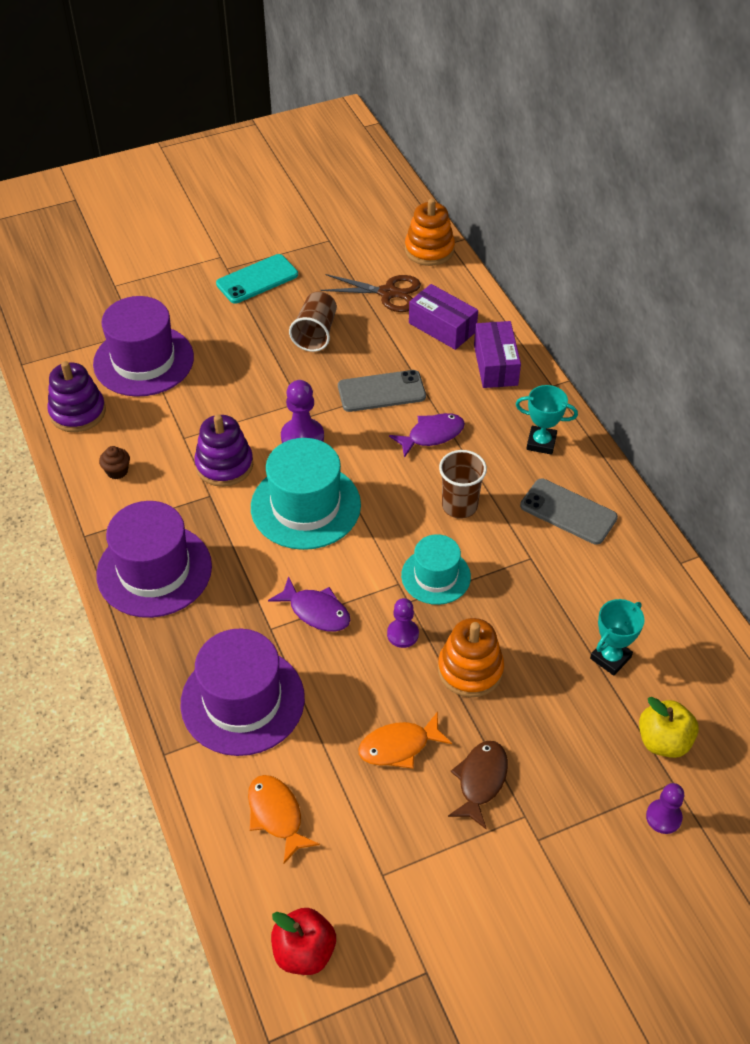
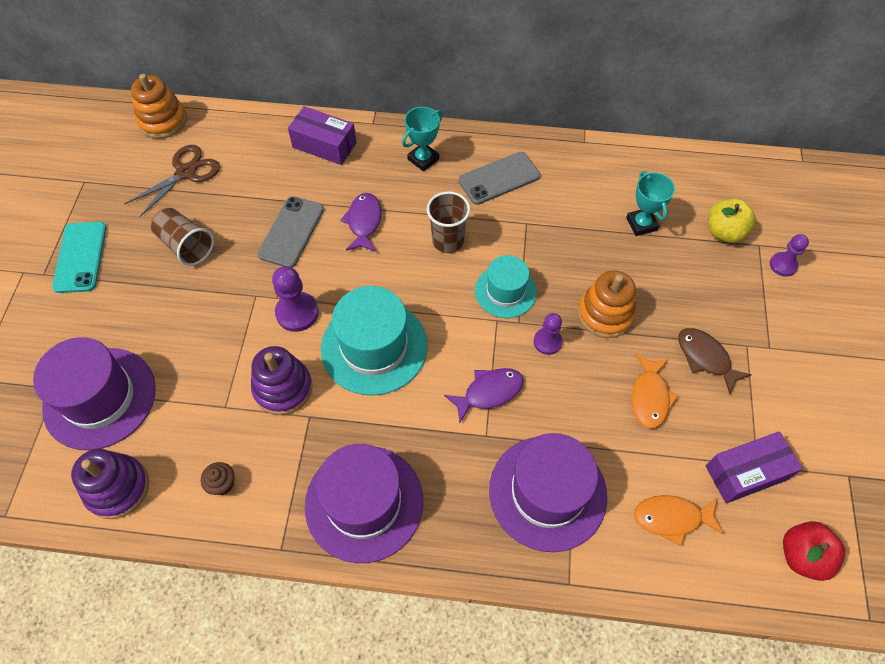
camera: 60 degrees left, 10 degrees up
(442, 327) = (256, 157): purple box -> purple box (746, 473)

